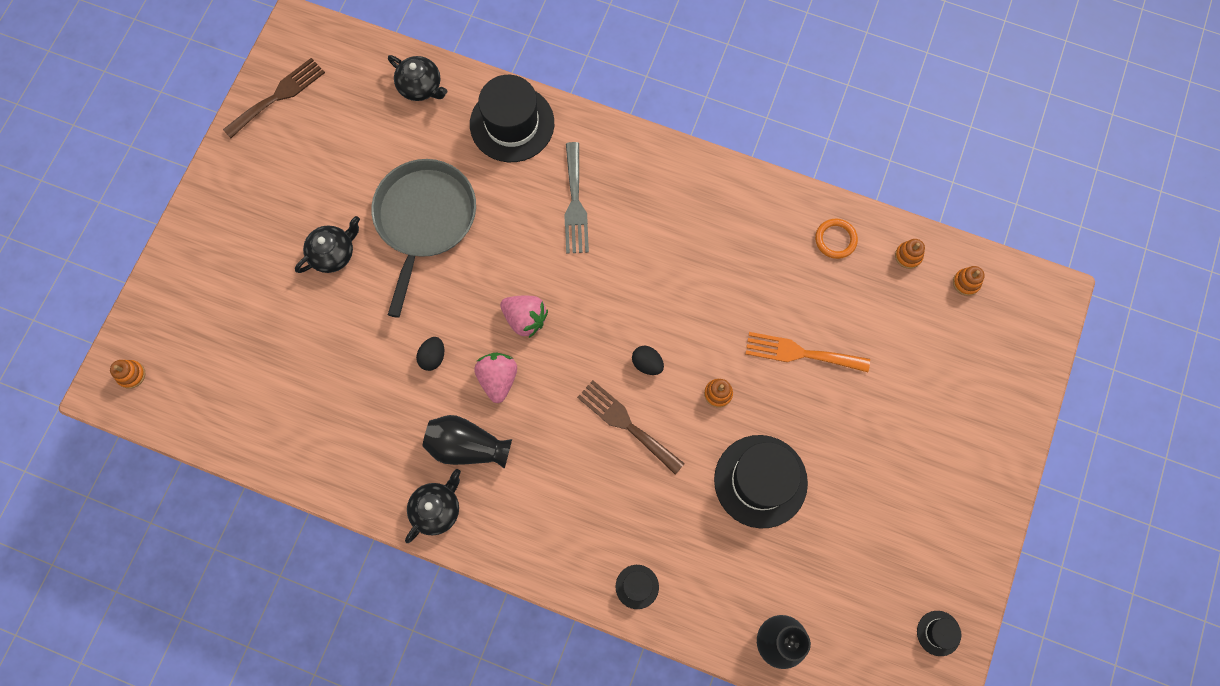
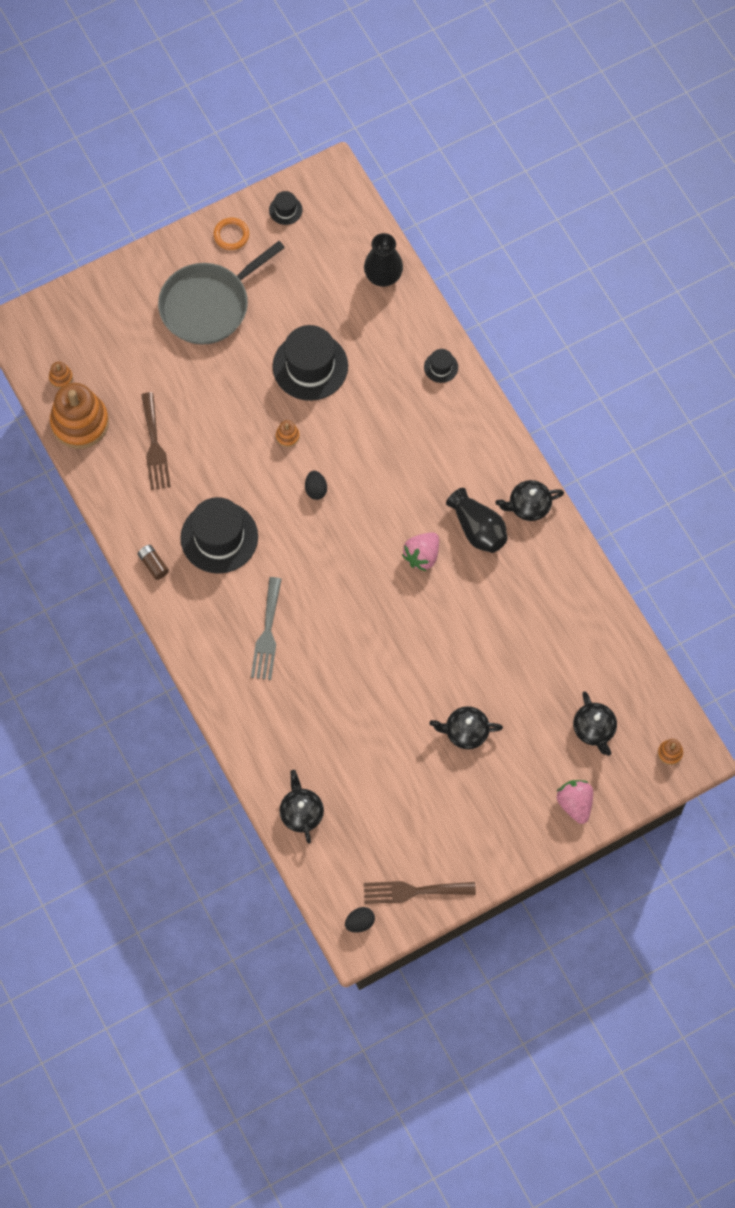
camera: 140 degrees left, 5 degrees down
(217, 343) = (594, 729): none -> black teapot
(424, 219) = (382, 706): grey pan -> grey pan (208, 305)
(433, 357) = (453, 604): black egg -> black egg (360, 922)
(512, 124) = (260, 729): black hat -> black hat (219, 537)
(525, 319) = (370, 581): pink strawberry -> pink strawberry (575, 804)
(575, 203) = (267, 634): grey fork -> grey fork turned 150 degrees clockwise
(626, 424) = (363, 463): brown fork -> brown fork (154, 446)
(724, 185) = (153, 564): none -> brown battery
(800, 353) = (211, 419): orange fork -> none
(835, 239) = (116, 470): orange ring -> orange ring (231, 235)
(908, 256) = (80, 423): orange stacking toy -> orange stacking toy, size x2.44

